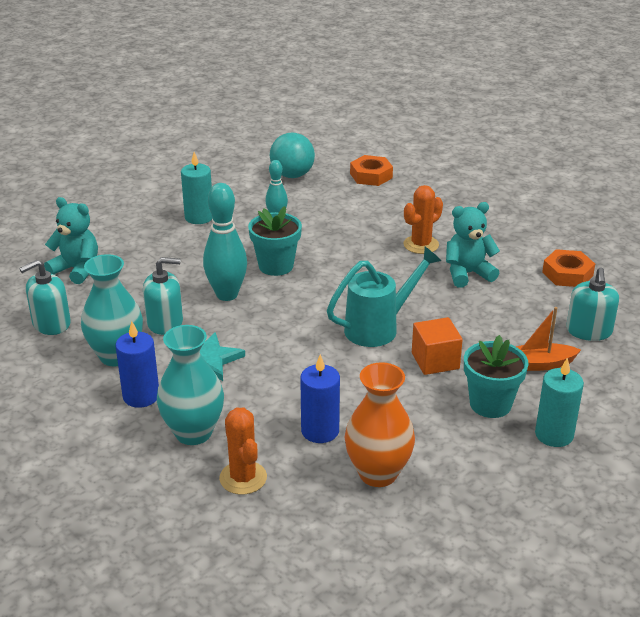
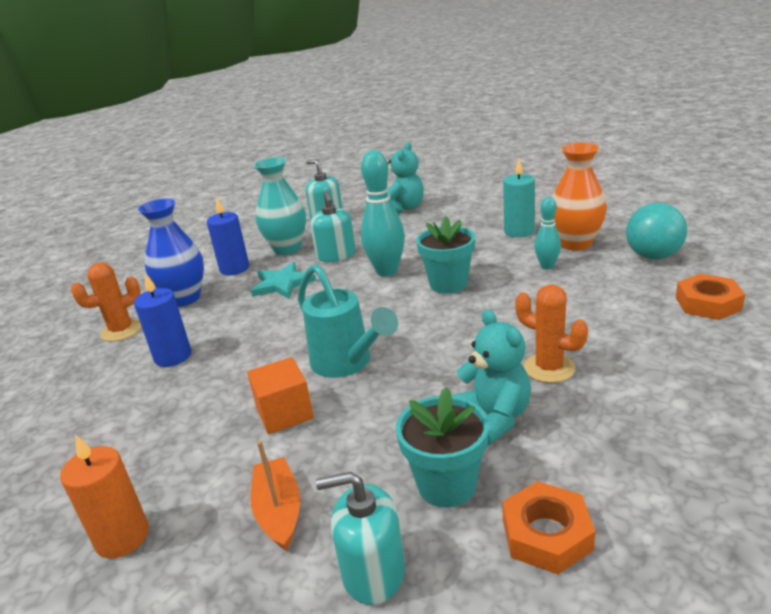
camera: 85 degrees right, 5 degrees down
(193, 432) = (184, 298): turquoise vase -> blue vase
(378, 473) = (101, 400): orange vase -> orange vase (575, 244)
(490, 404) = (195, 469): turquoise flower pot -> turquoise flower pot (446, 485)
(554, 434) = (122, 537): turquoise candle -> orange candle

